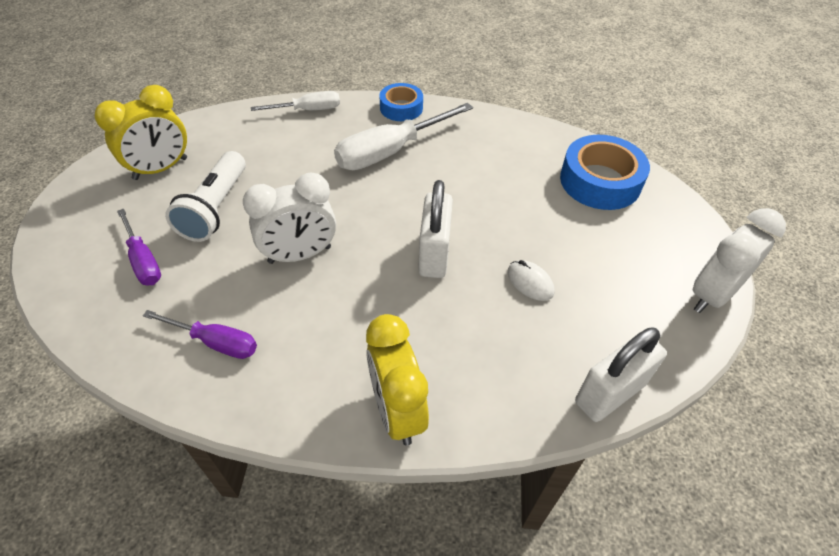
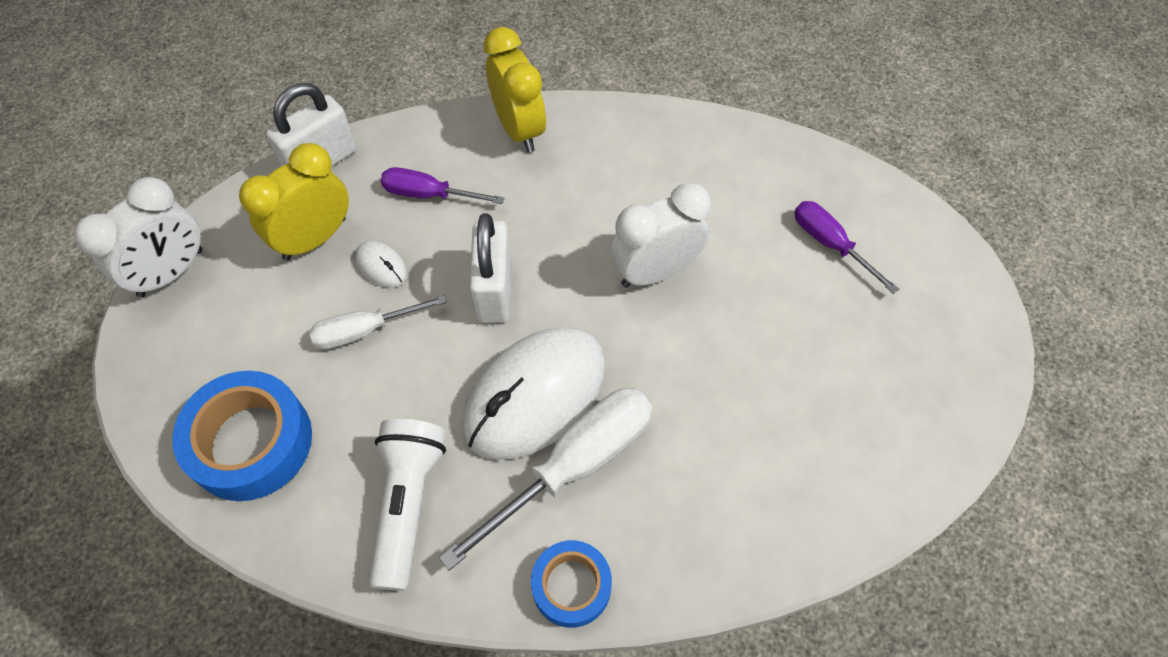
camera: 175 degrees right, 10 degrees up
(161, 169) = (899, 385): yellow clock -> yellow clock (315, 238)
(215, 208) = (787, 326): white flashlight -> white flashlight (408, 504)
(215, 342) = (705, 168): purple screwdriver -> purple screwdriver (429, 194)
(308, 110) = (735, 555): white screwdriver -> white screwdriver (365, 330)
(410, 187) = (535, 395): none -> white mouse

